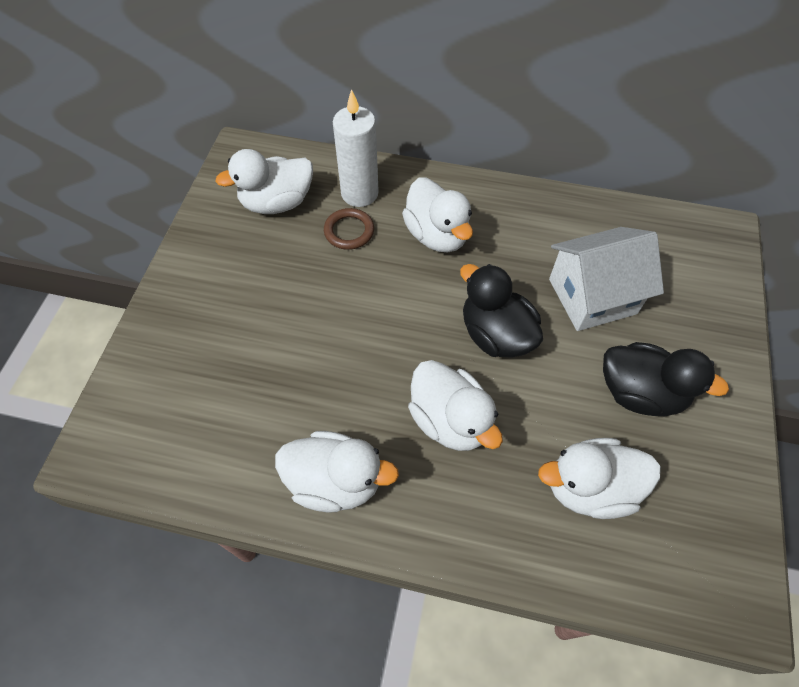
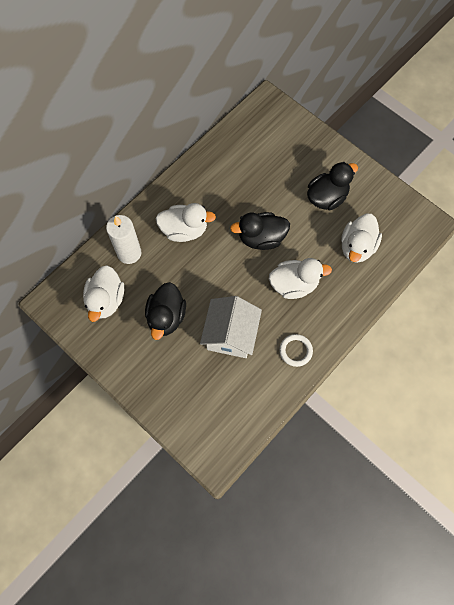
camera: 60 degrees left, 10 degrees up
(292, 278) = (166, 317): none -> black duck
(335, 481) = (295, 351): white duck -> white ring
(349, 231) = (153, 272): brown ring -> none
(592, 296) = (266, 183): white house -> white house (231, 335)

